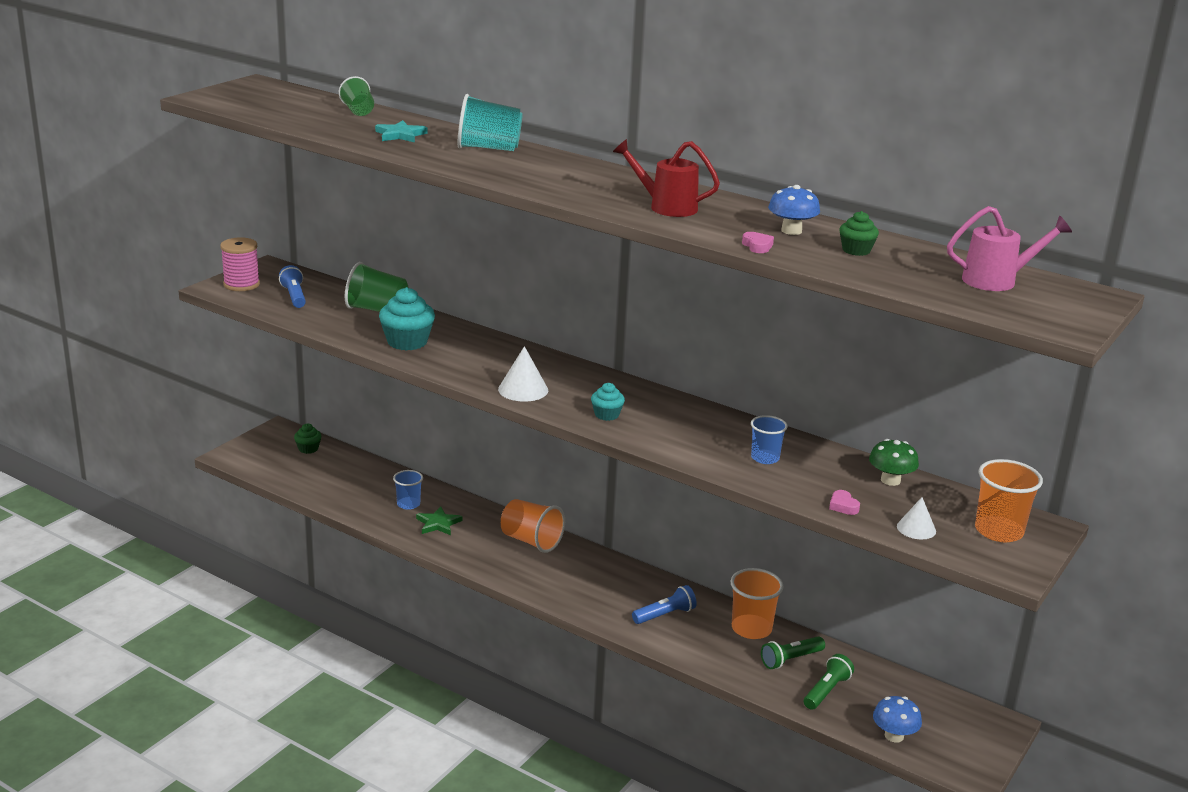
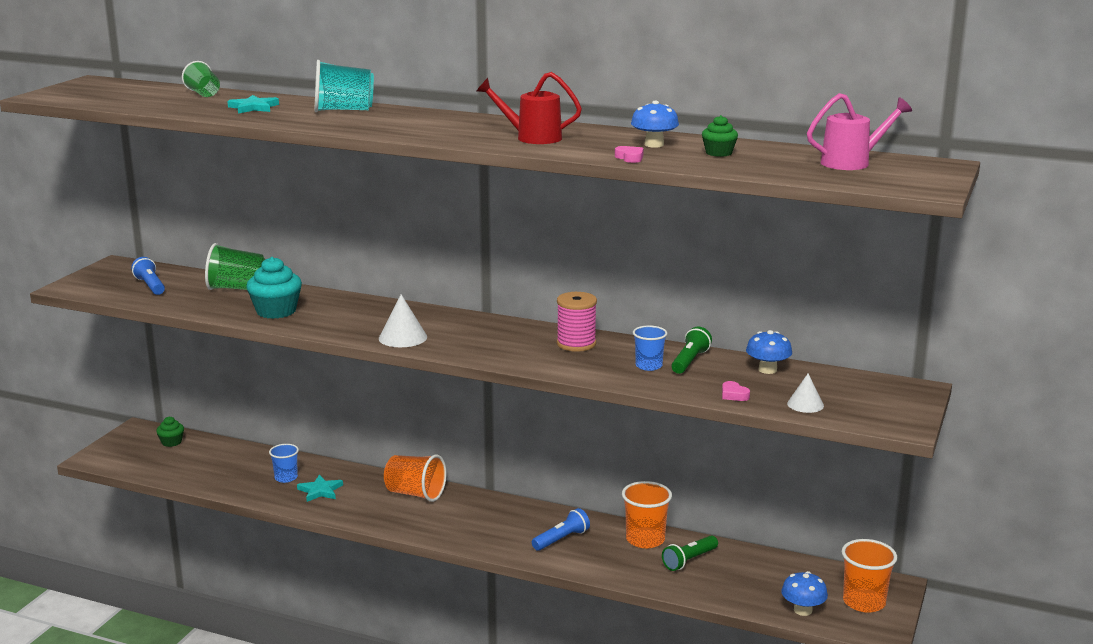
camera: 10 degrees left, 5 degrees down
(241, 284) = (93, 281): pink spool -> pink spool (576, 344)
(438, 524) = (320, 491): green star -> turquoise star
(606, 415) = (489, 348): turquoise cupcake -> none
(827, 691) = (730, 582): green flashlight -> green flashlight (690, 361)
(890, 480) = (767, 370): green mushroom -> blue mushroom
(999, 531) = (877, 397): orange cup -> orange cup (864, 602)

